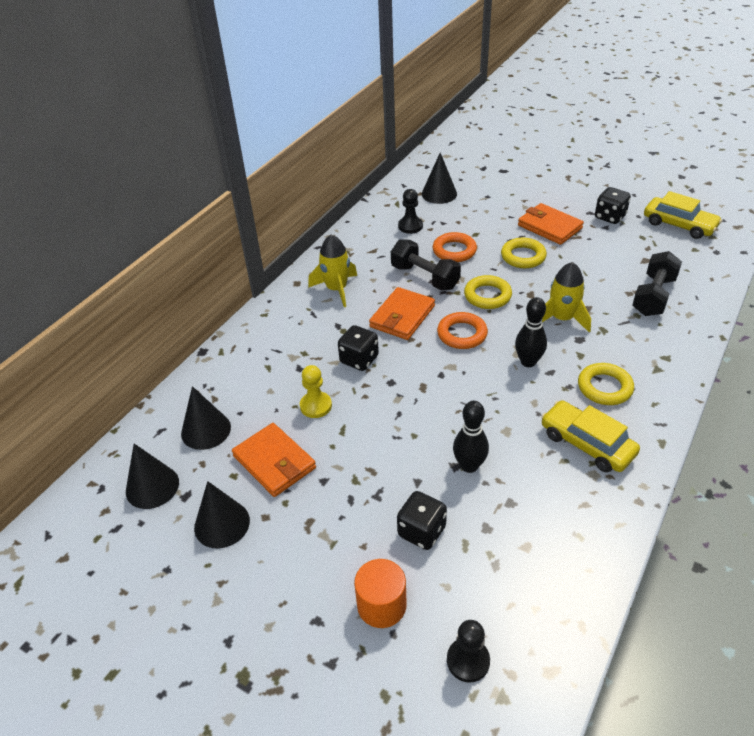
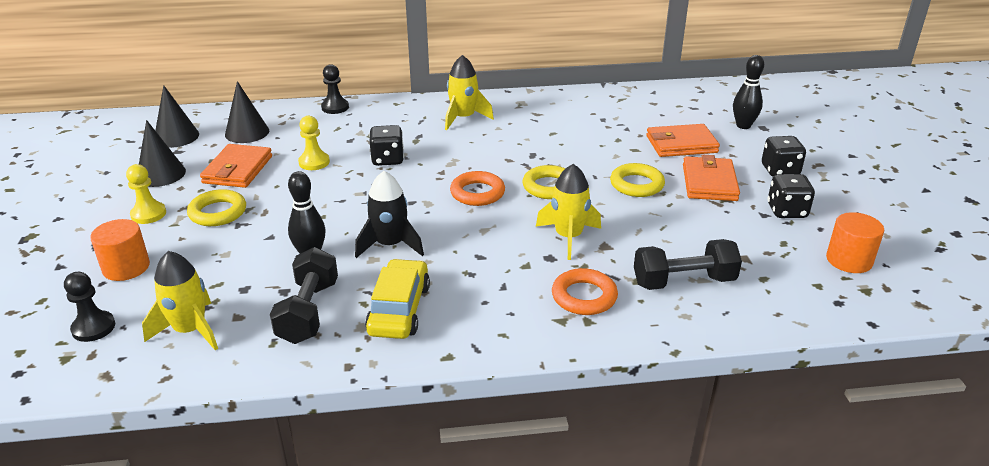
camera: 50 degrees right, 10 degrees down
(295, 558) = (148, 214): none -> yellow pawn
(402, 316) = (465, 158): orange wallet -> orange wallet (681, 144)
(410, 226) = (597, 116): black pawn -> black pawn (335, 107)
(421, 531) = (215, 258): black dice -> black dice (780, 171)
(425, 277) = (533, 148): black dumbbell -> black dumbbell (308, 312)
(439, 194) = (668, 111): black cone -> none
(454, 251) = (592, 148): orange ring -> orange ring (584, 296)
(494, 412) = (390, 245): none -> black rocket
(524, 586) = (190, 330): none -> yellow rocket
(528, 362) = (480, 239): black bowling pin -> black bowling pin (743, 126)
(604, 387) = (492, 295): yellow ring -> yellow ring (218, 212)
(679, 225) = (849, 260): yellow car -> orange cylinder

